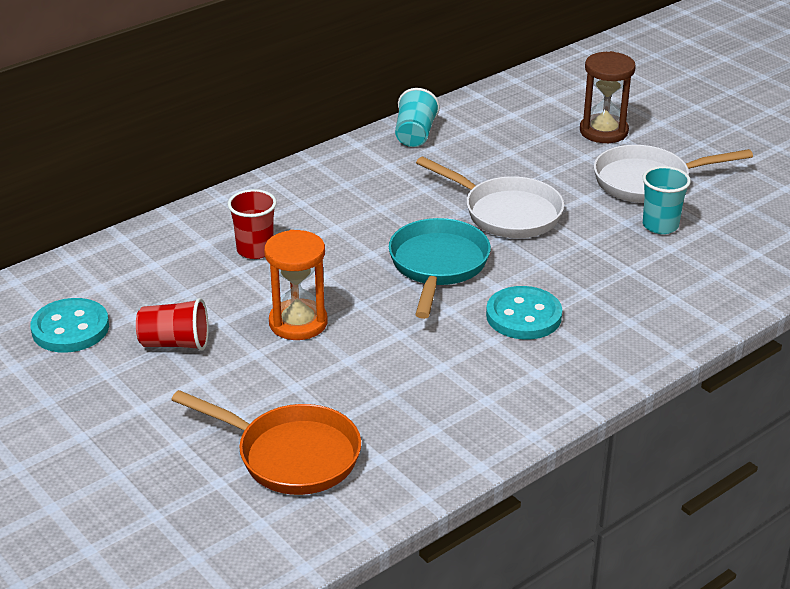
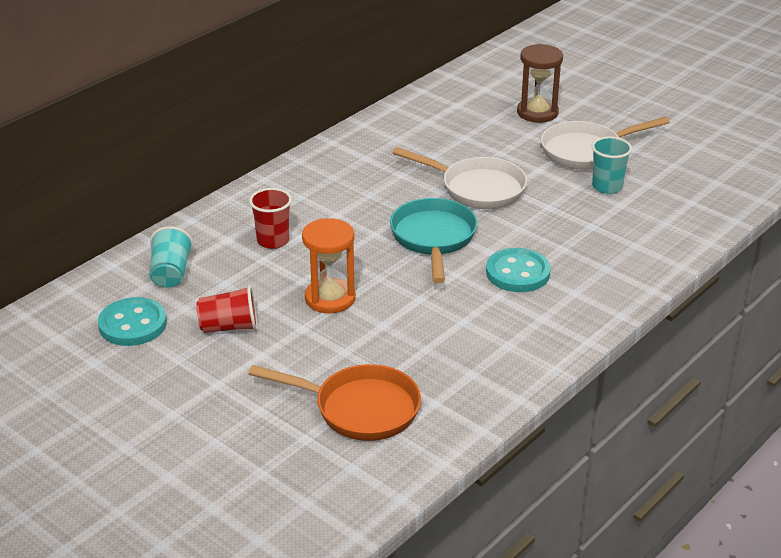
camera: 10 degrees left, 0 degrees up
(415, 135) = (379, 129): turquoise cup -> turquoise cup (171, 273)

